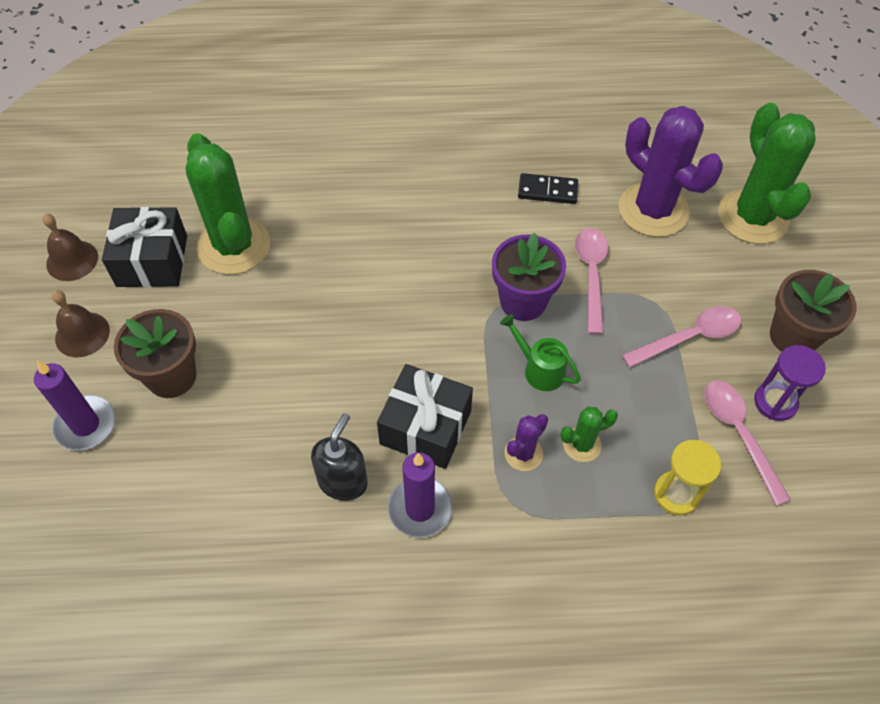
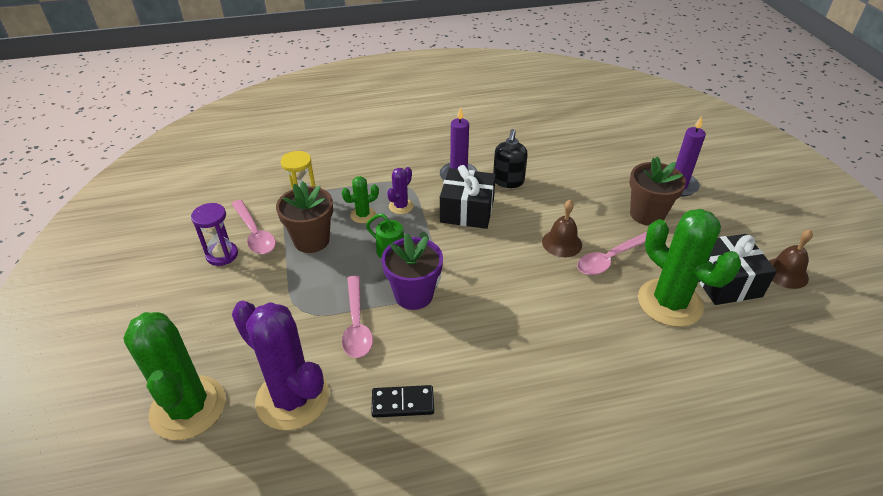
camera: 170 degrees right, 15 degrees down
(82, 334) = (727, 228): brown bell -> brown bell (562, 243)
(689, 337) = (277, 288): pink spoon -> pink spoon (610, 259)
(793, 336) = (190, 300): brown flower pot -> brown flower pot (311, 240)

